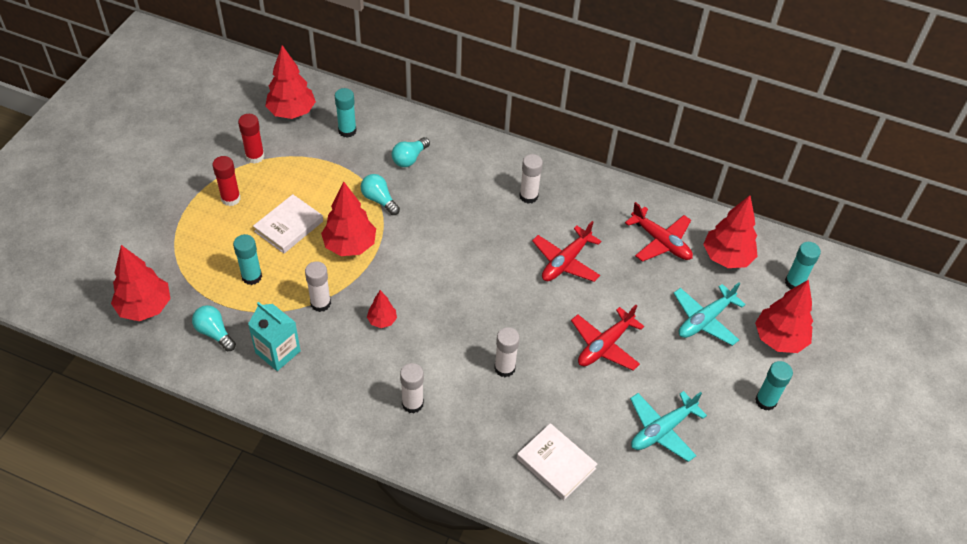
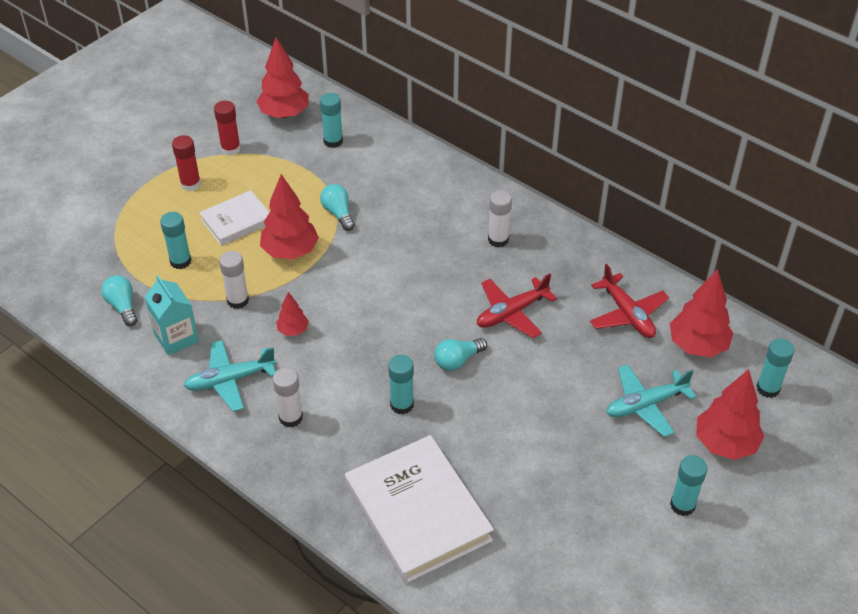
camera: 20 degrees right, 5 degrees down
(145, 307) = (67, 269): red tree -> none
(409, 158) = (386, 179): turquoise light bulb -> turquoise light bulb (458, 360)
(504, 368) = (402, 405): white glue stick -> turquoise glue stick
(556, 463) = (418, 512): white book -> white book, size x1.79
(604, 345) = (520, 406): red plane -> none
(662, 430) = (549, 507): turquoise plane -> turquoise plane (230, 380)

